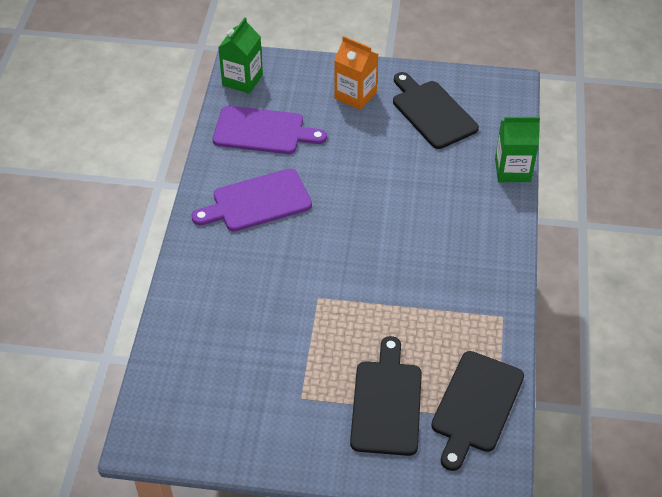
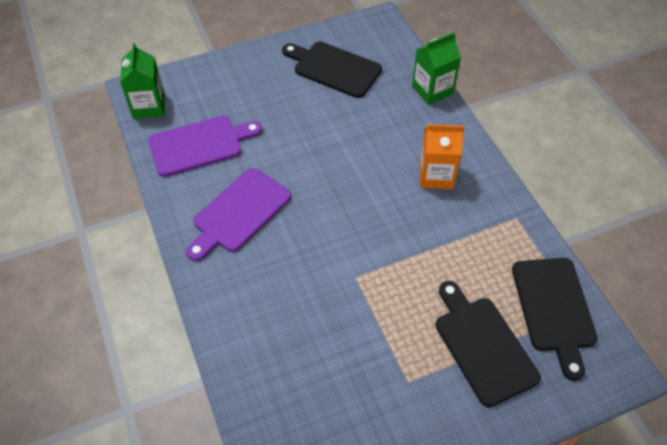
camera: 30 degrees left, 5 degrees up
(355, 95) = (260, 79): orange carton -> orange carton (436, 175)

